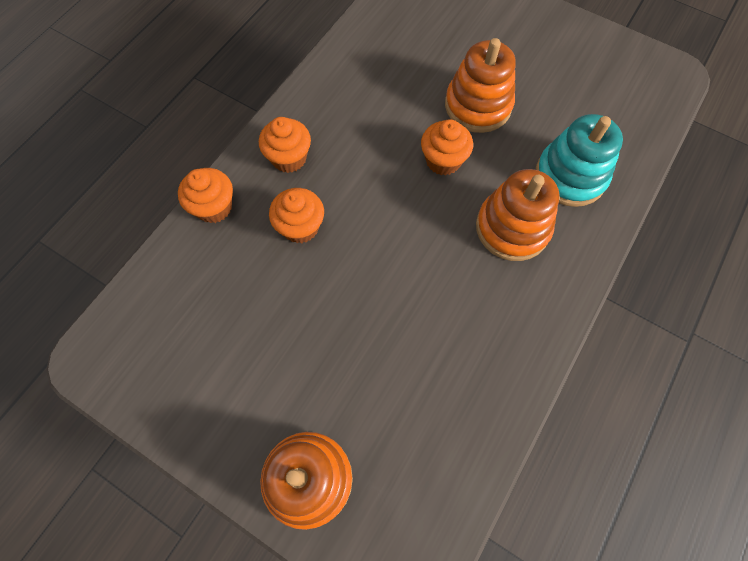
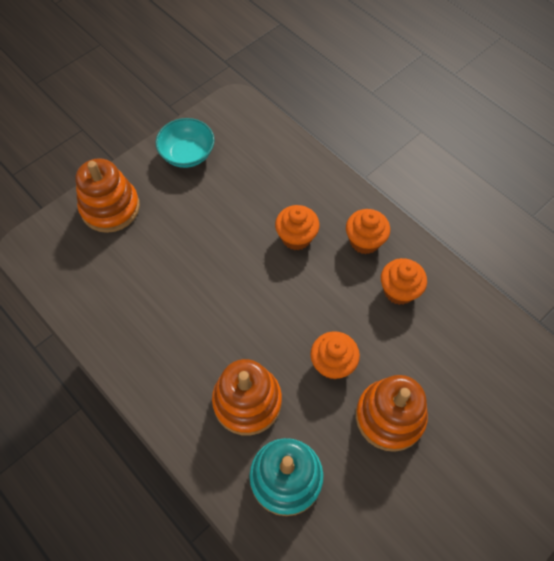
camera: 105 degrees right, 5 degrees down
(193, 398) = (187, 154): none -> turquoise bowl
(214, 207) = (330, 183): orange cupcake -> orange cupcake (399, 291)

